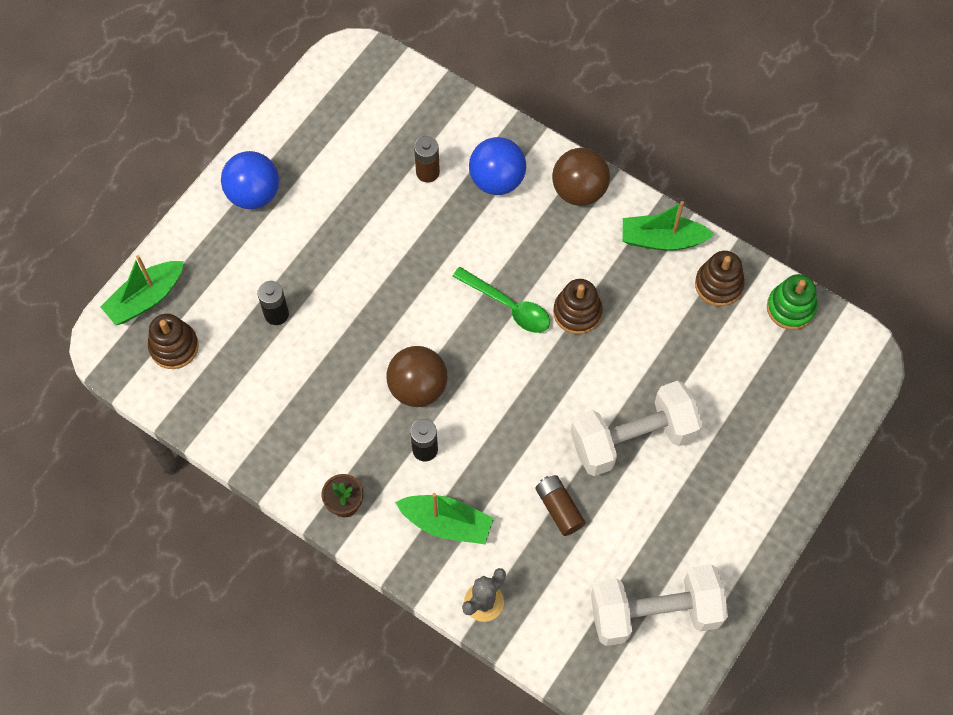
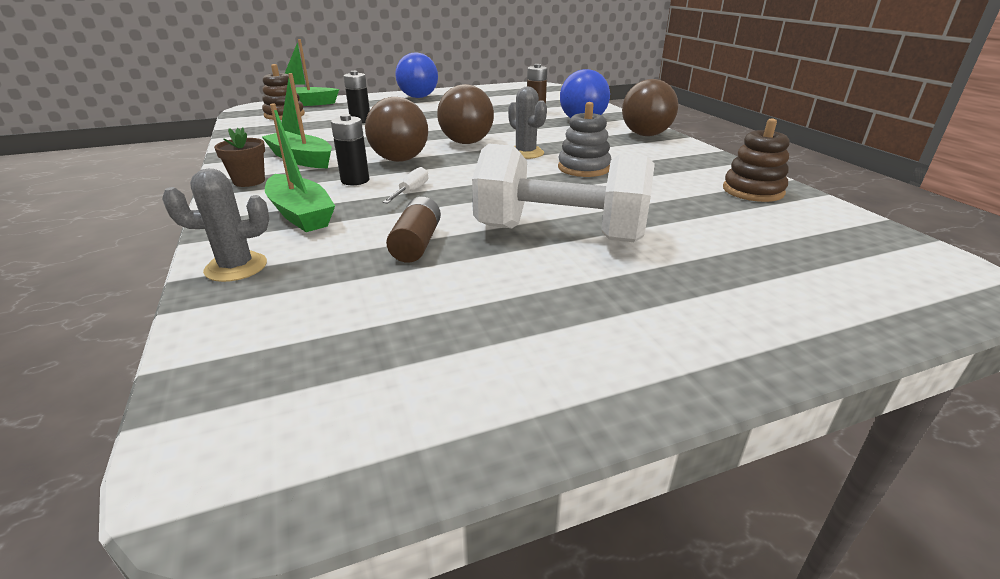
camera: 35 degrees right, 35 degrees down
(437, 311) = (466, 142): none -> brown ball
(485, 440) = (411, 191): none -> white screwdriver
(508, 306) = (525, 153): green spoon -> grey cactus
(577, 312) = (583, 168): brown stacking toy -> grey stacking toy
(654, 612) = (407, 370): white dumbbell -> none
(662, 239) = (705, 162): green boat -> green boat (301, 159)
(790, 308) = (844, 222): green stacking toy -> none

